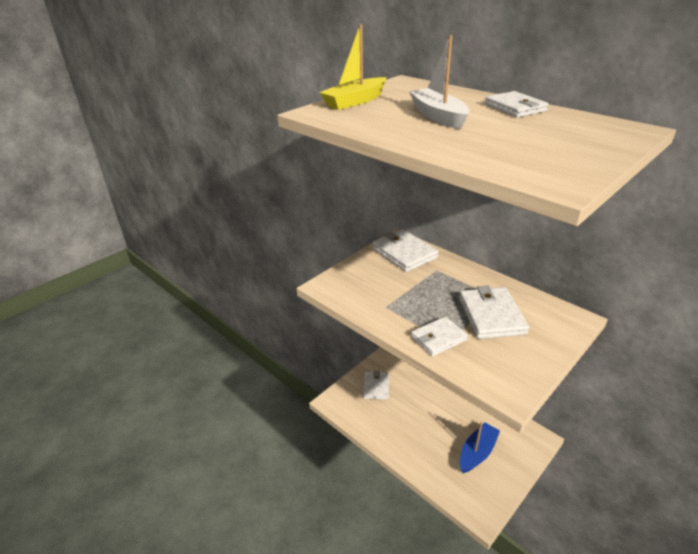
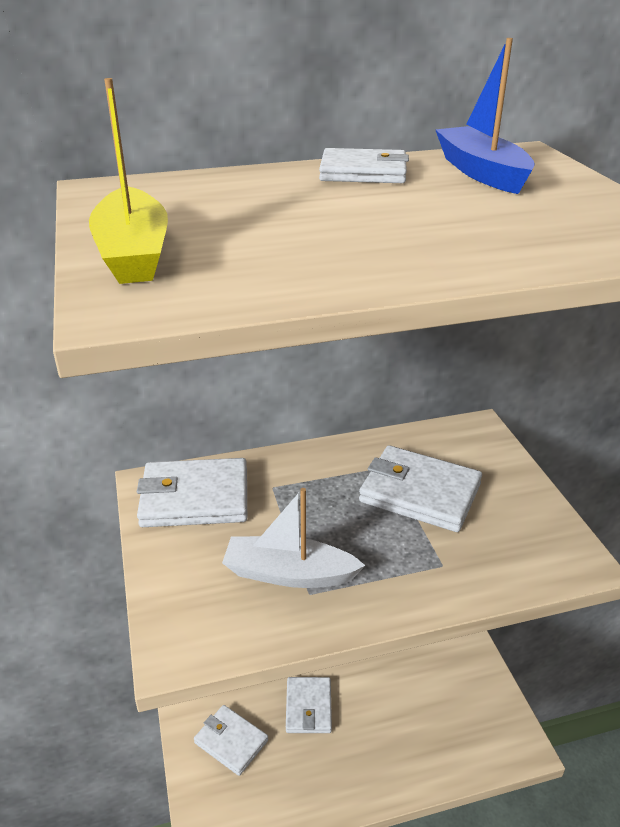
camera: 60 degrees left, 0 degrees up
(438, 116) = (325, 221): white boat -> white boat (289, 574)
(438, 338) = (429, 572): white wallet -> white wallet (308, 707)
(477, 452) = (430, 687): blue boat -> blue boat (481, 172)

